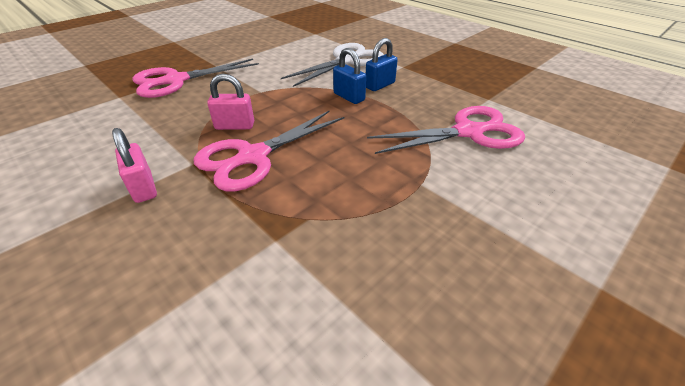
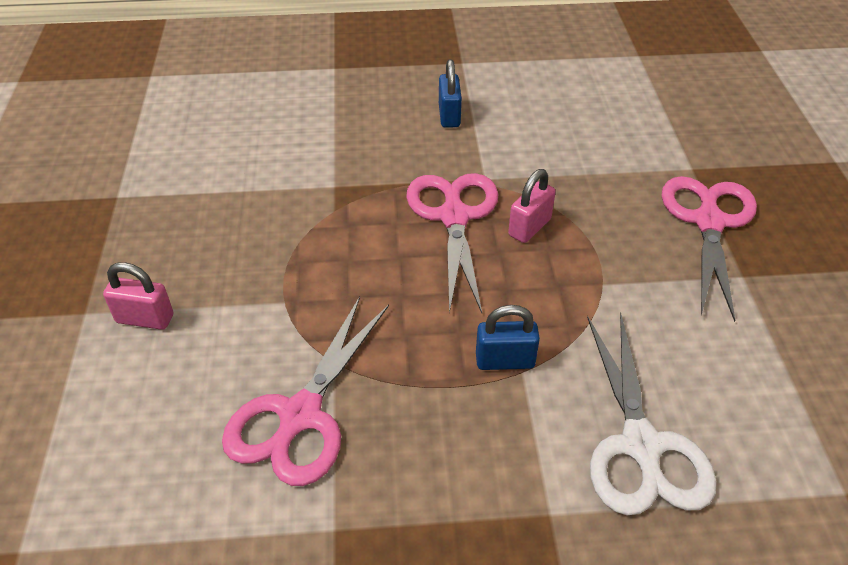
camera: 130 degrees right, 5 degrees up
(143, 188) = (475, 145): pink padlock -> pink padlock (145, 319)
(380, 85) = (507, 422): blue padlock -> blue padlock (449, 116)

